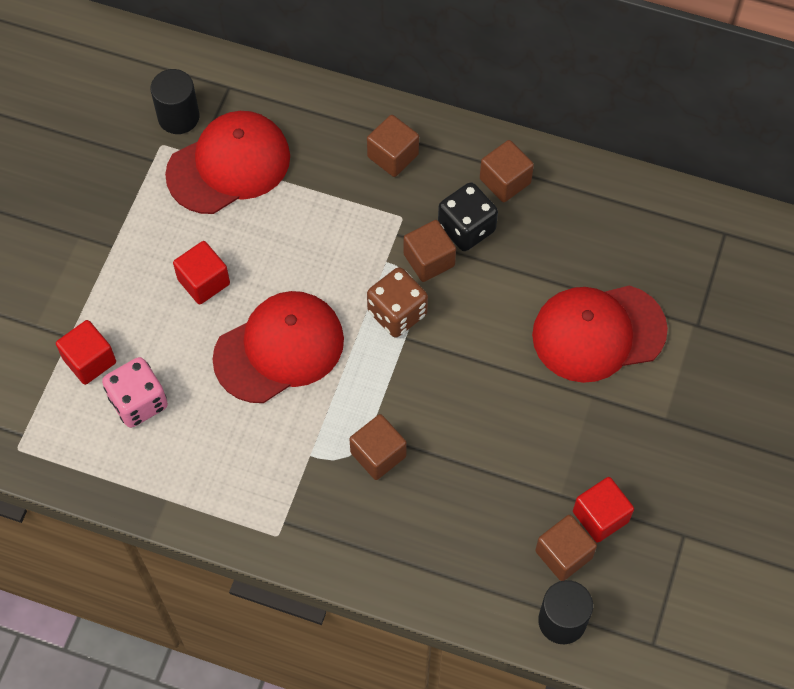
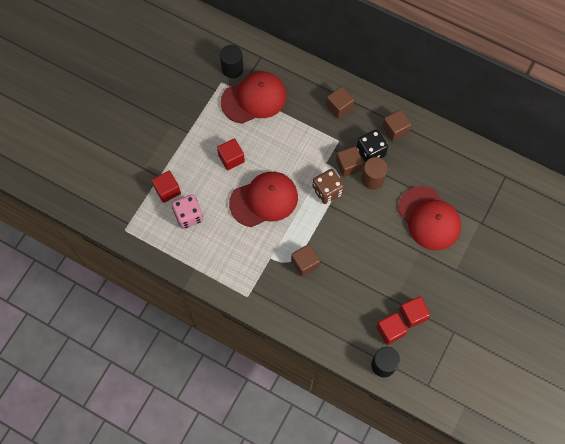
camera: 10 degrees right, 5 degrees up
(479, 278) = (372, 179): none -> brown cylinder
(563, 554) = (390, 331): brown cube -> red cube
(598, 333) = (429, 218): red cap -> red cap turned 120 degrees counterclockwise

